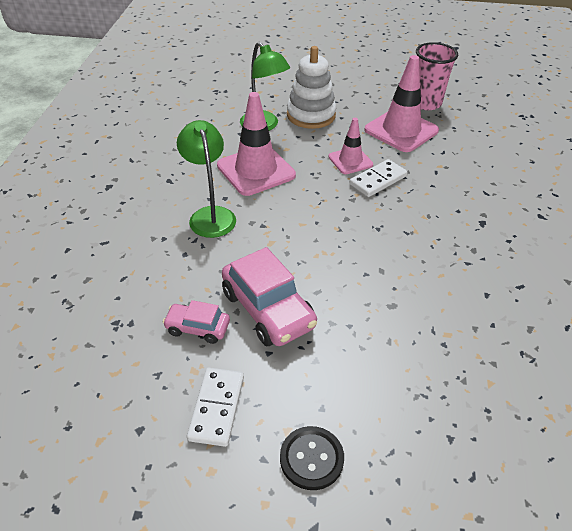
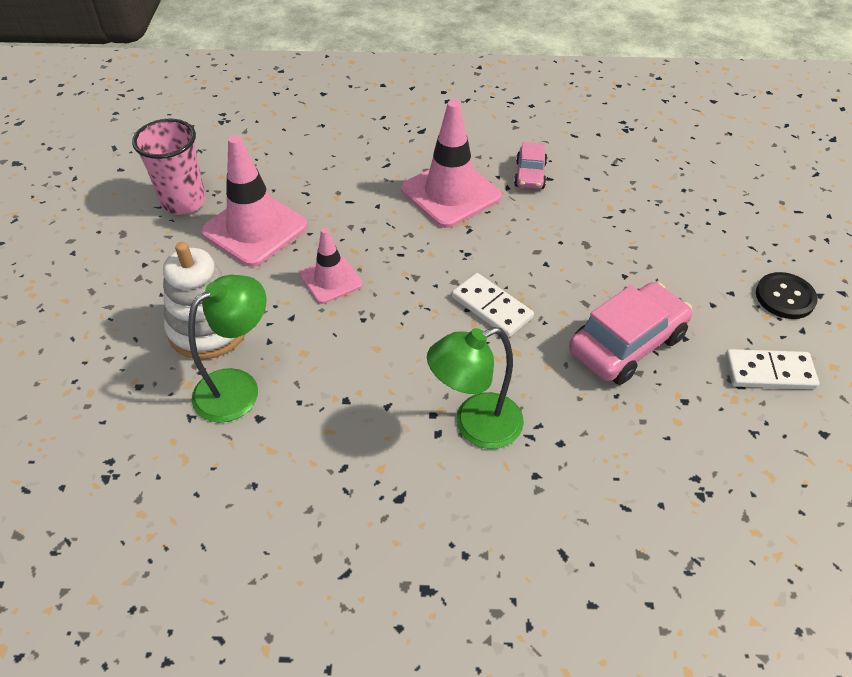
camera: 95 degrees left, 5 degrees up
(197, 328) = (677, 406): pink car -> pink car (530, 175)
(256, 170) = (363, 384): pink traffic cone -> pink traffic cone (450, 193)
(378, 180) = (373, 252): white domino -> white domino (492, 307)

